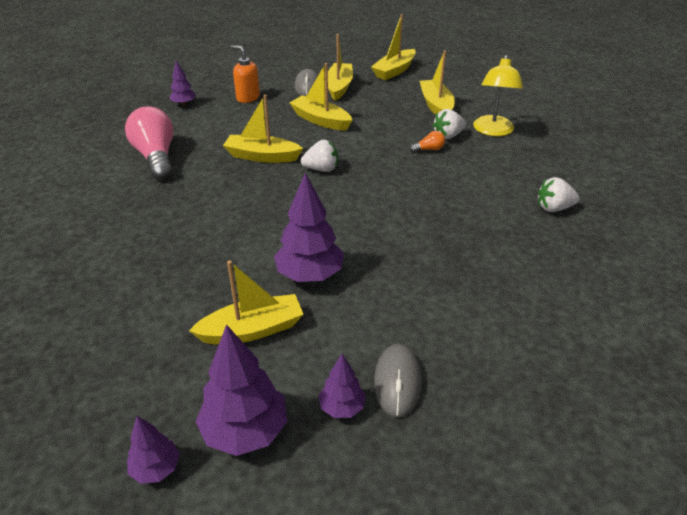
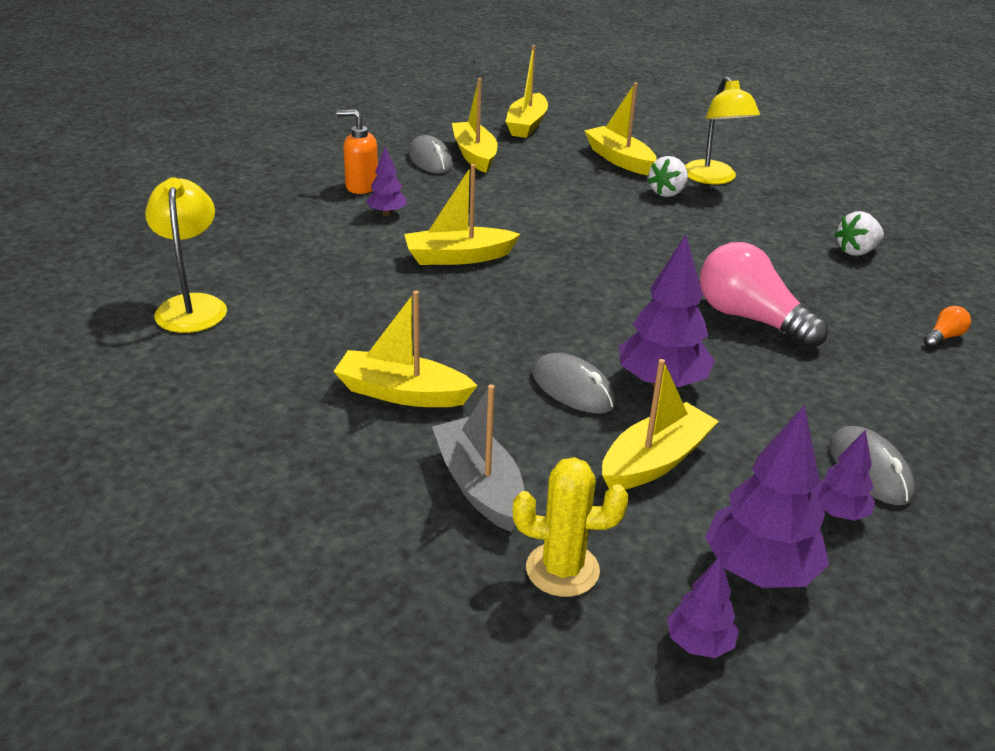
camera: 25 degrees left, 5 degrees down
(83, 157) = (192, 305): none -> yellow lamp
(123, 387) = (562, 570): none -> yellow cactus
(129, 314) = (479, 485): none -> grey boat
(156, 157) = (307, 285): pink light bulb -> pink light bulb (750, 319)
(184, 104) = (274, 209): purple tree -> purple tree (387, 213)
(248, 264) = (573, 388): none -> grey mouse
(321, 120) = (492, 199): yellow boat -> yellow boat (402, 393)
(321, 169) = (552, 258): white strawberry -> none
(428, 149) = (660, 212): orange light bulb -> orange light bulb (944, 337)

